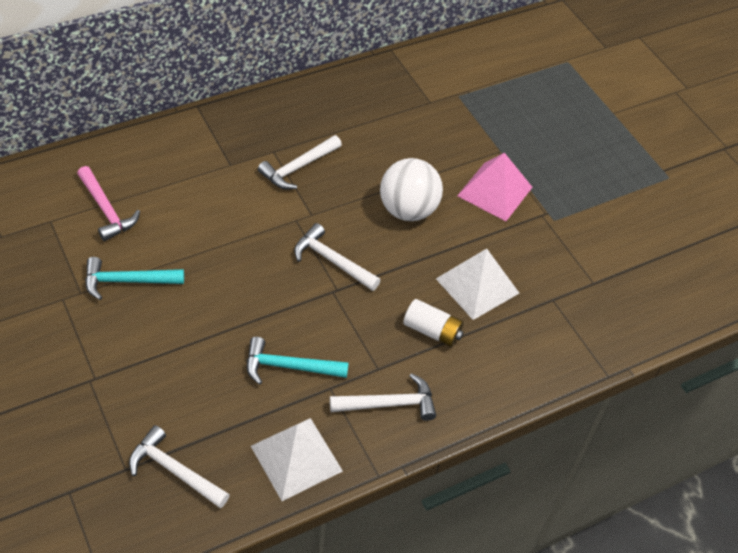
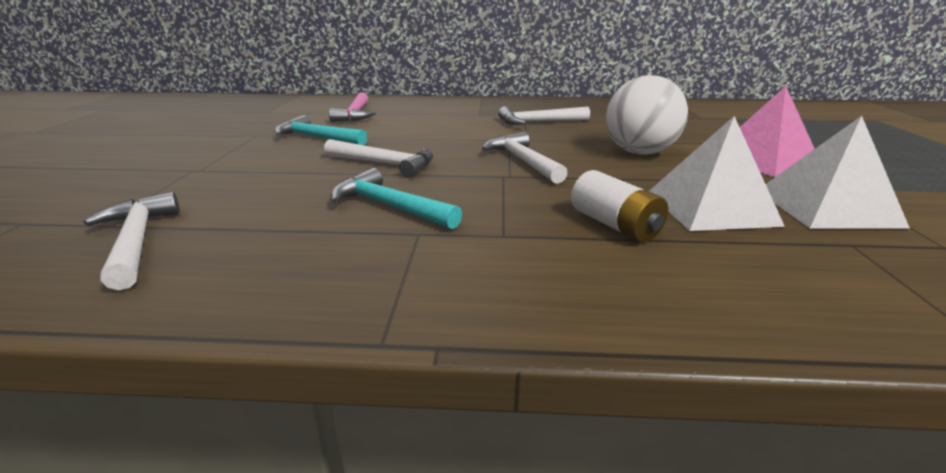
camera: 35 degrees right, 25 degrees down
(296, 458) = (286, 278): white pyramid -> white pyramid (827, 207)
(389, 404) = (487, 269): white hammer -> white hammer (385, 164)

